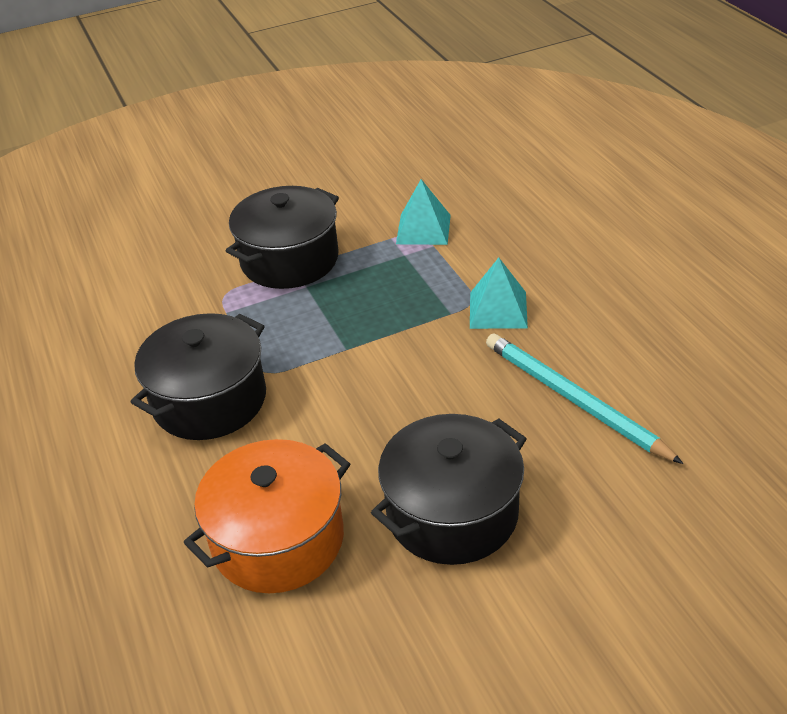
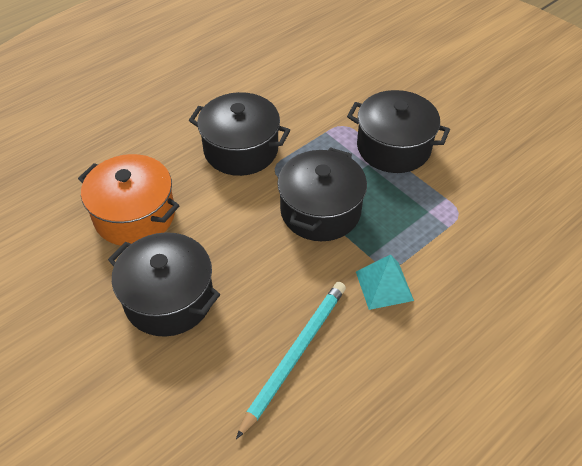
camera: 70 degrees right, 10 degrees up
(363, 341) = (320, 211): none -> black pot
(423, 229) = (467, 215): turquoise pyramid -> none

